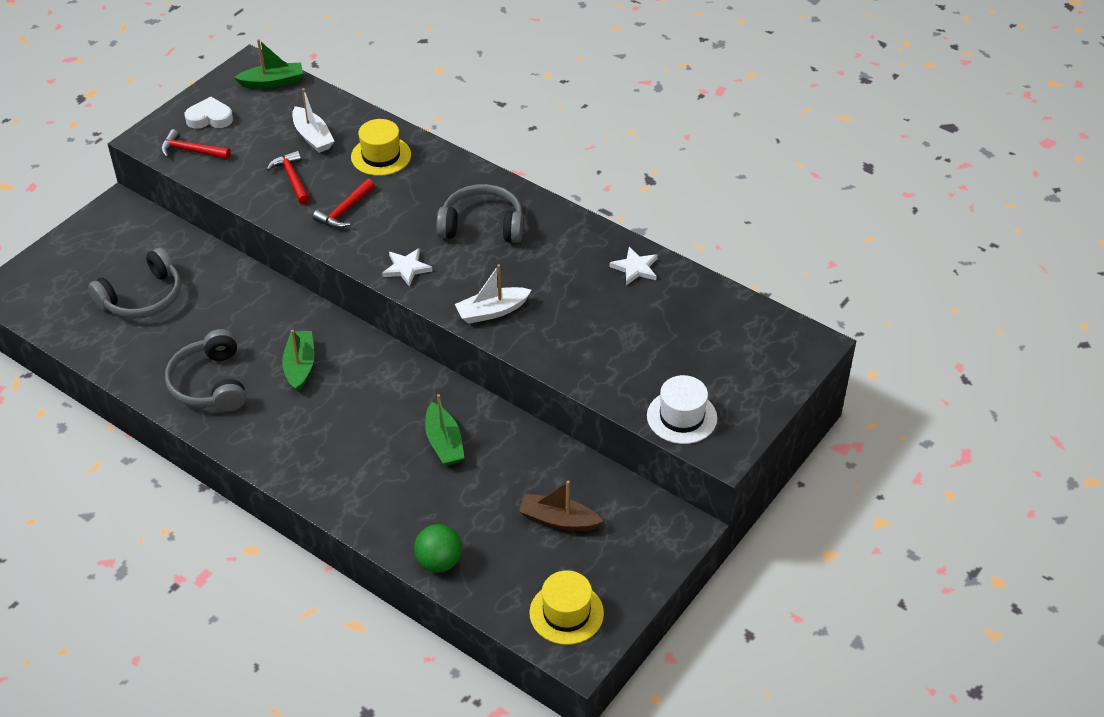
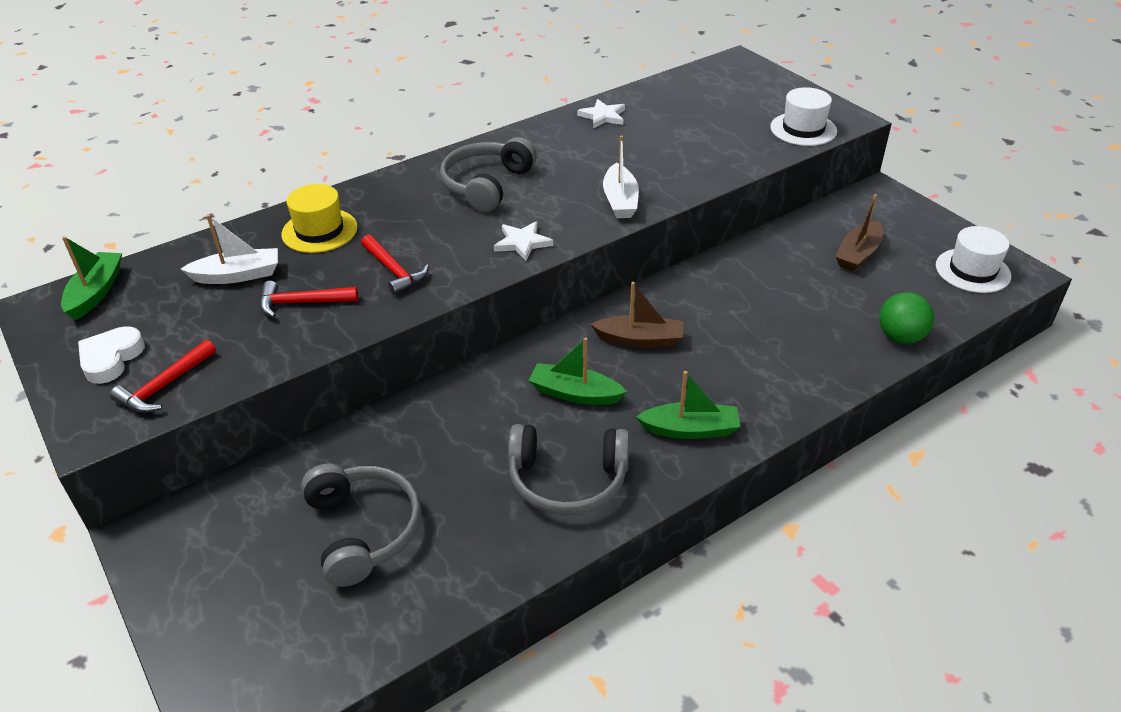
camera: 70 degrees left, 5 degrees down
(376, 390) = (640, 339): none -> brown boat
(444, 443) = (736, 305): green boat -> green boat (690, 429)
(566, 613) = (972, 270): yellow hat -> white hat

